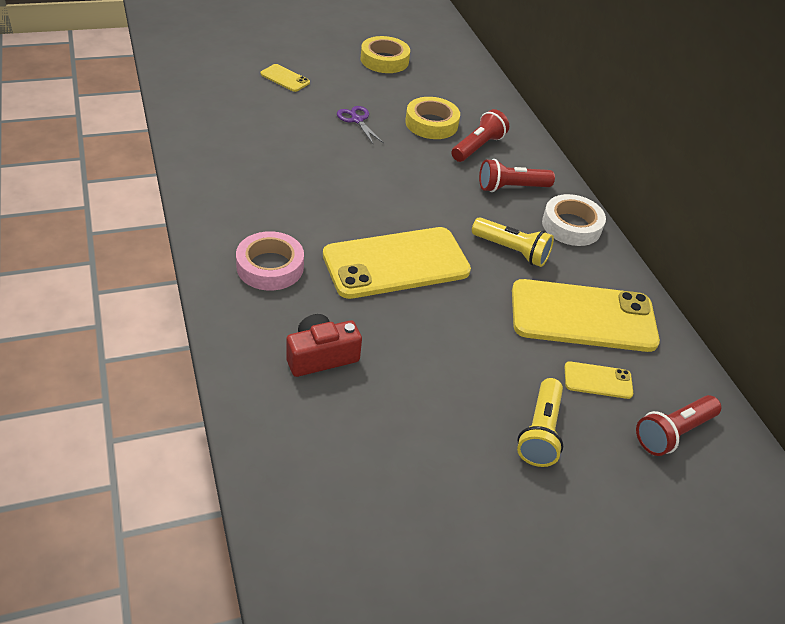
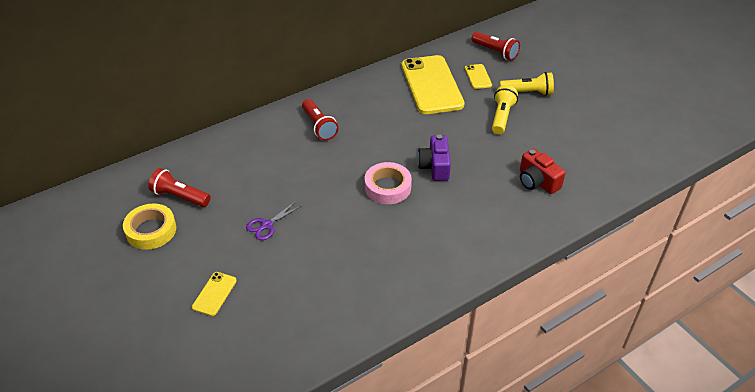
camera: 100 degrees left, 0 degrees up
(270, 267) = (478, 226): pink tape -> pink tape (387, 187)
(396, 263) = (435, 166): yellow phone -> purple camera
(431, 123) = (251, 180): yellow tape -> none
(478, 147) = (274, 149): red flashlight -> red flashlight (180, 196)
(512, 251) = (389, 118): yellow flashlight -> yellow flashlight (501, 117)
(571, 226) = (347, 96): white tape -> none

